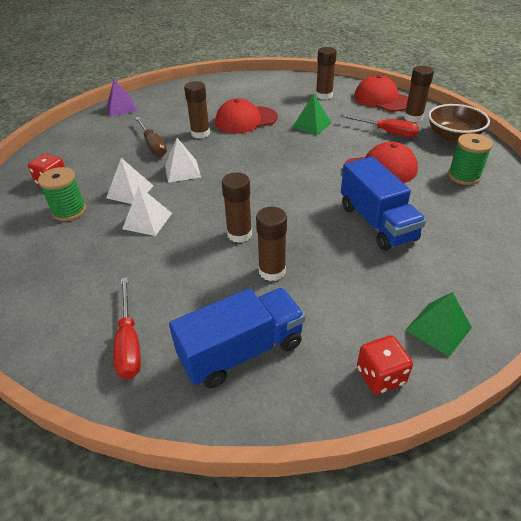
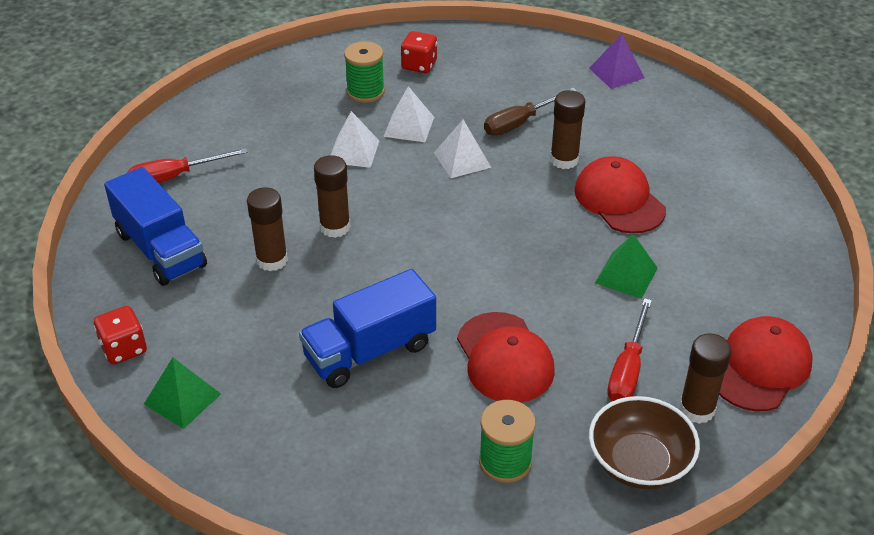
camera: 80 degrees right, 0 degrees up
(324, 95) = (744, 285): brown glue stick -> none

